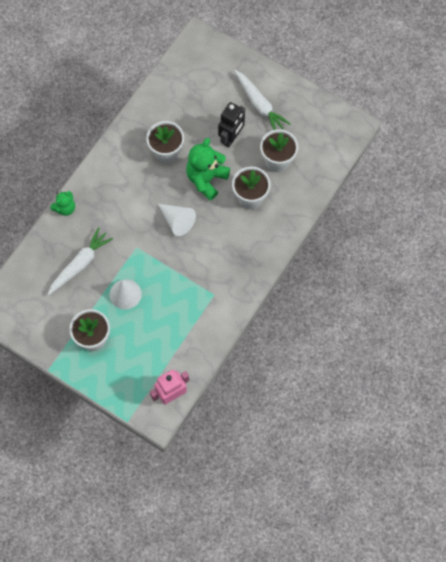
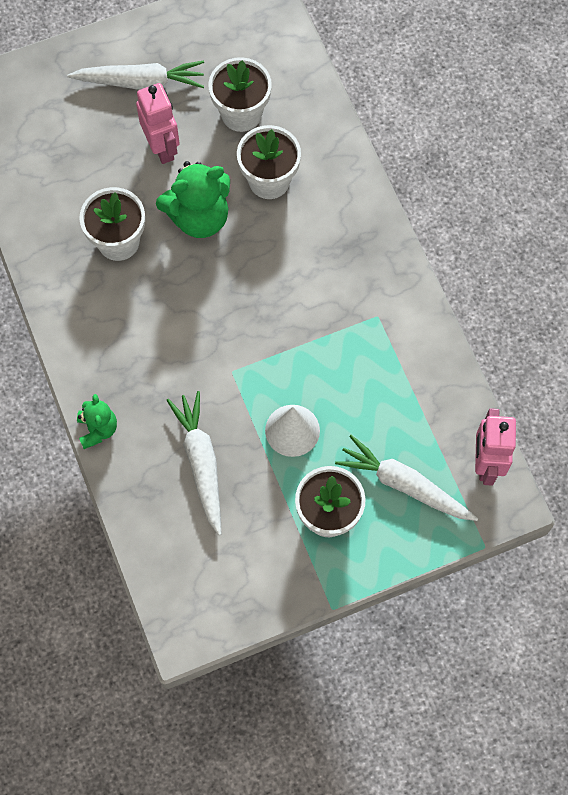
camera: 55 degrees left, 0 degrees up
(133, 363) = (404, 484): none -> white carrot
(177, 221) = (233, 293): white cone -> none
(206, 179) = (199, 217): green teddy bear -> green teddy bear turned 90 degrees counterclockwise
(231, 138) = (162, 147): black robot -> pink robot

